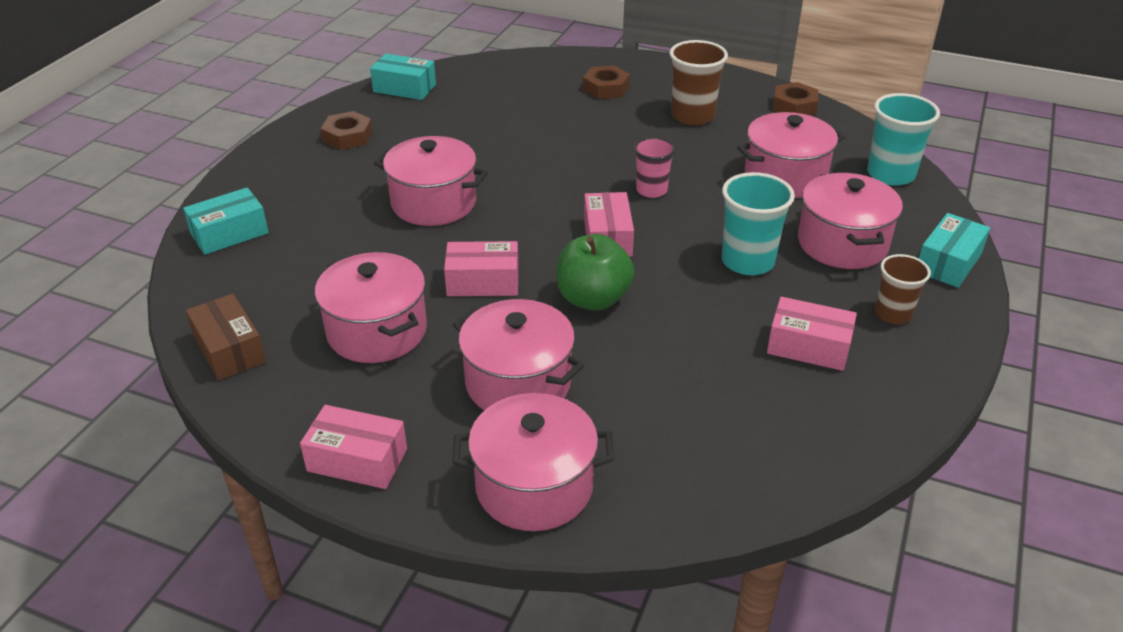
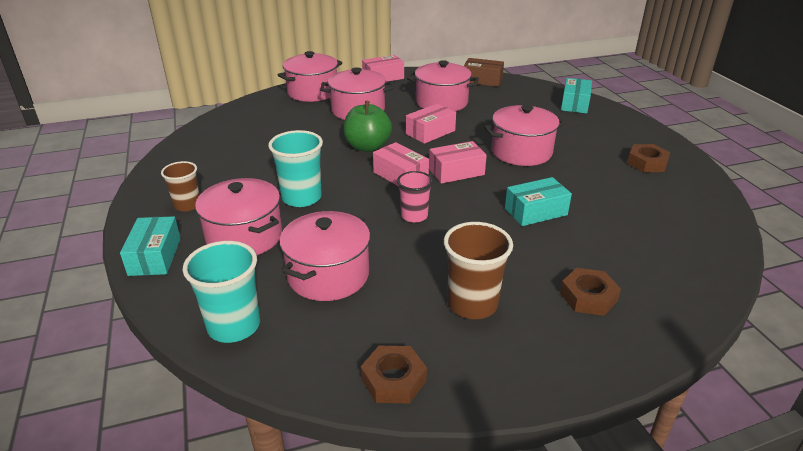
camera: 140 degrees right, 5 degrees down
(404, 88) = (708, 211): turquoise box -> turquoise box (535, 212)
(808, 347) = (232, 170): pink box -> pink box (456, 172)

